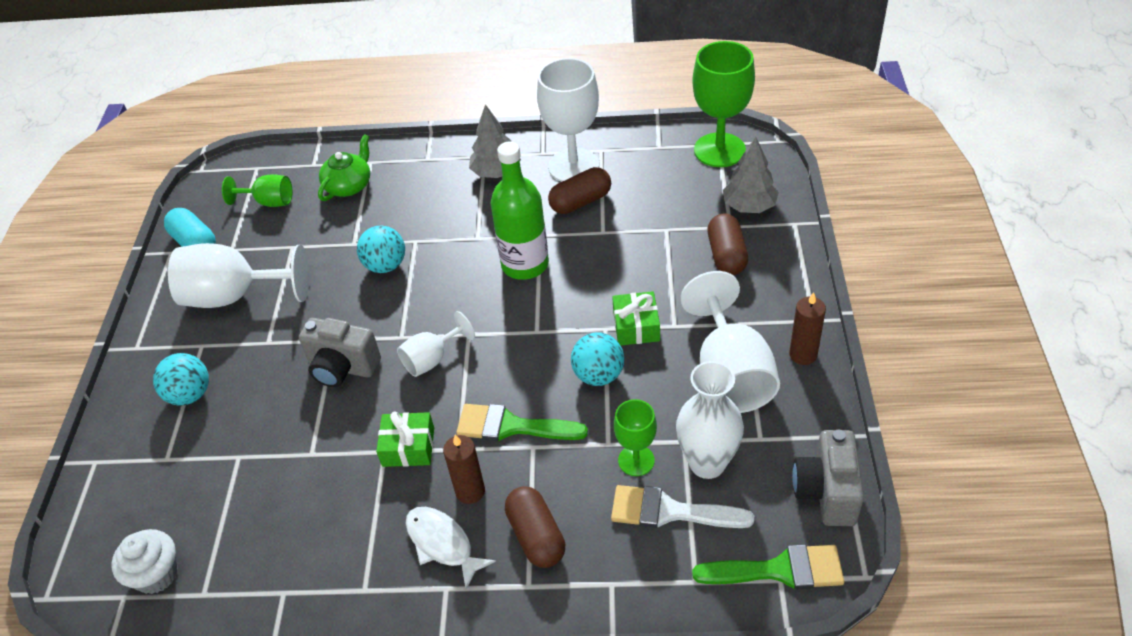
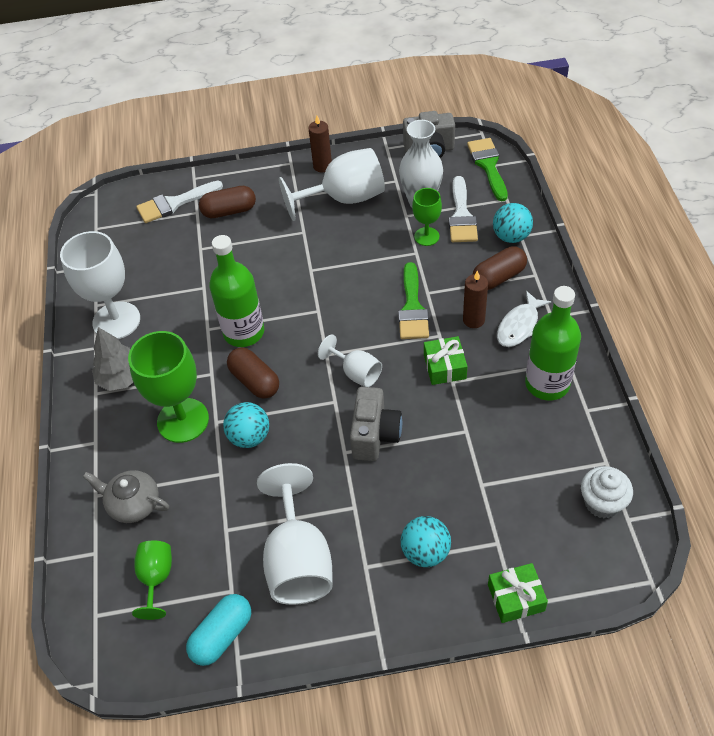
camera: 100 degrees left, 5 degrees up
(340, 555) = (547, 383): none -> green bottle
(349, 186) = (133, 504): green teapot -> grey teapot
(580, 202) = (165, 308): brown capsule -> brown capsule (255, 381)
(598, 375) = (356, 267): turquoise ball -> turquoise ball (511, 236)
(636, 326) = (306, 252): green gift -> green gift (516, 597)
(719, 150) = (104, 227): green goblet -> green goblet (183, 420)
(749, 206) = (174, 203): grey tree -> white brush

